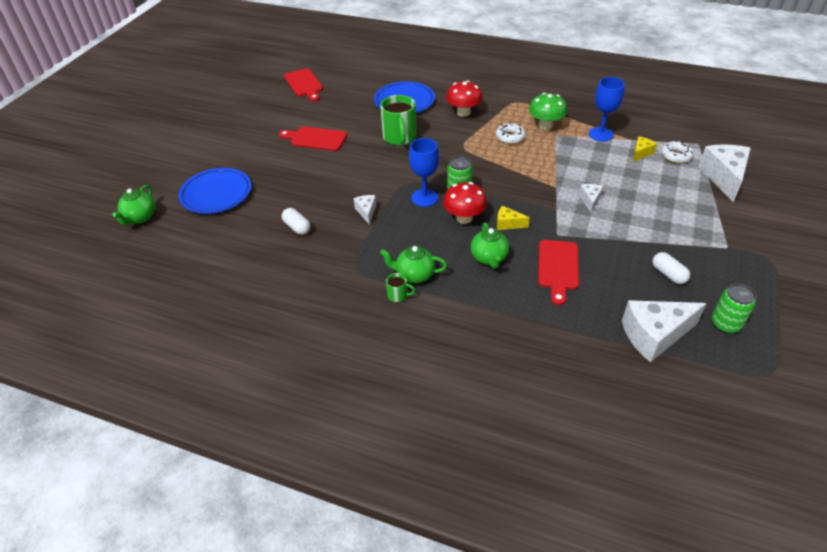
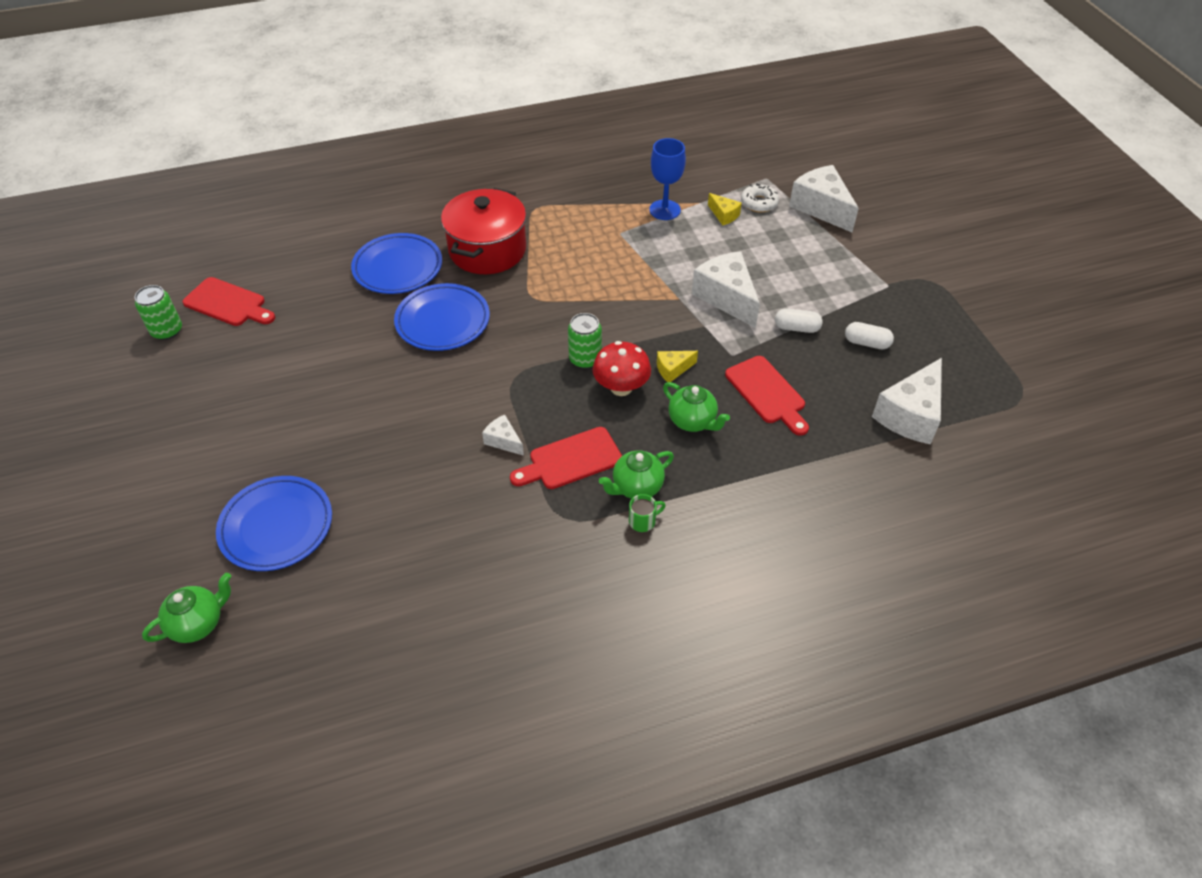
camera: 40 degrees left, 5 degrees up
(140, 217) = (198, 623): green teapot -> green teapot turned 105 degrees counterclockwise
(297, 227) = (439, 509): white capsule -> white capsule (796, 328)
(316, 139) = (333, 376): red cutting board -> red cutting board (571, 460)
(399, 137) = (443, 321): green mug -> blue plate
(424, 198) = (553, 386): blue goblet -> none
(463, 112) = (487, 250): red mushroom -> red pot
(510, 137) = (573, 259): white donut -> none
(545, 125) = (597, 225): green mushroom -> none
(590, 200) = (726, 297): white cheese -> white cheese, size x2.02
(641, 153) = (724, 215): yellow cheese -> yellow cheese turned 135 degrees clockwise
(725, 324) = (953, 368): green can -> green can (167, 331)

